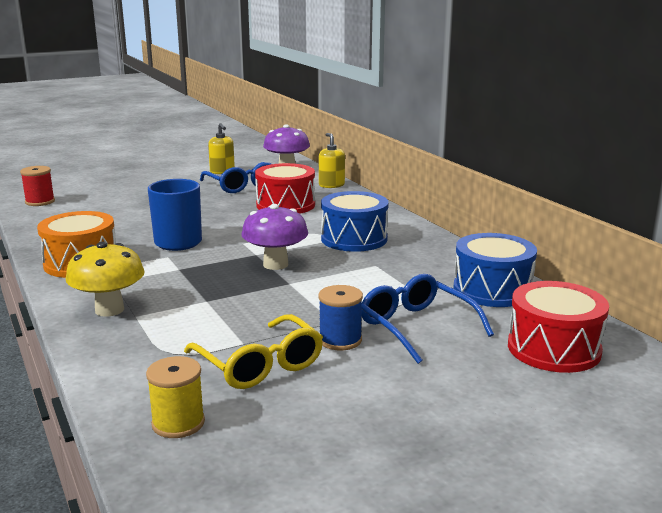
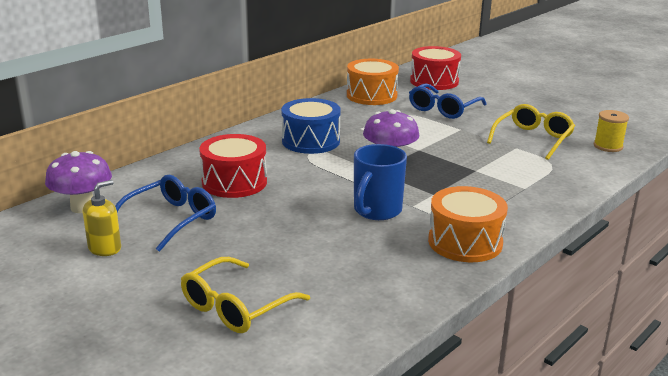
camera: 110 degrees left, 5 degrees up
(40, 202) = (308, 352): red spool -> none
(109, 310) = (527, 200): yellow mushroom -> none
(110, 192) = (235, 307): none -> yellow glasses
(331, 185) = (151, 171): yellow soap dispenser -> none
(340, 340) = (481, 124): blue spool -> none
(492, 290) = (371, 95): blue drum -> orange drum

